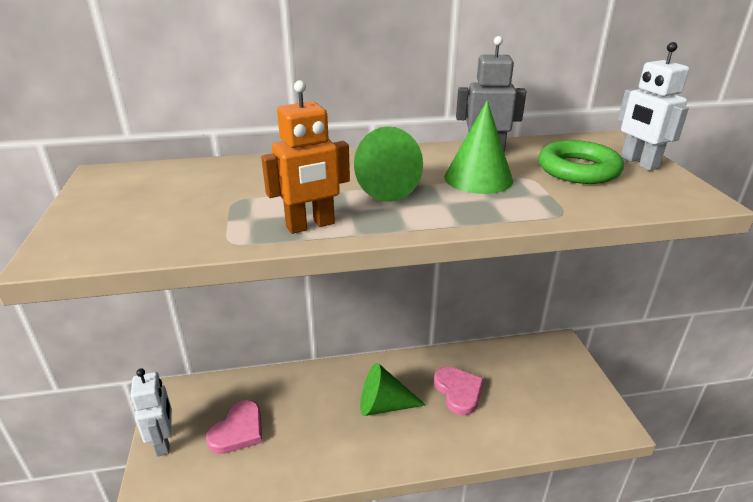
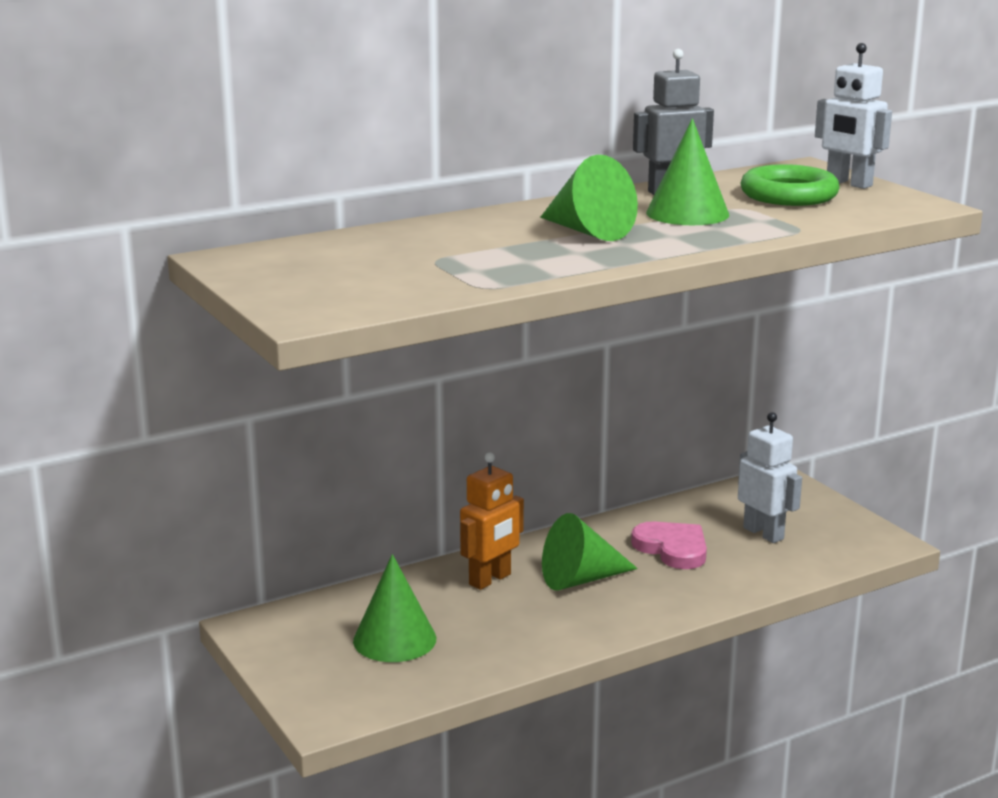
camera: 20 degrees left, 10 degrees down
(164, 442) = (295, 670): white robot -> white robot (763, 533)
(238, 430) = (394, 639): pink heart -> green cone
(310, 225) = (551, 266): orange robot -> orange robot (490, 580)

